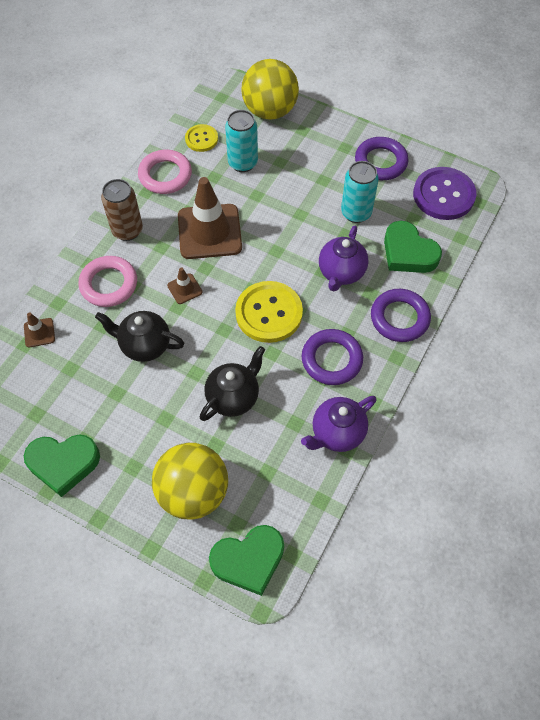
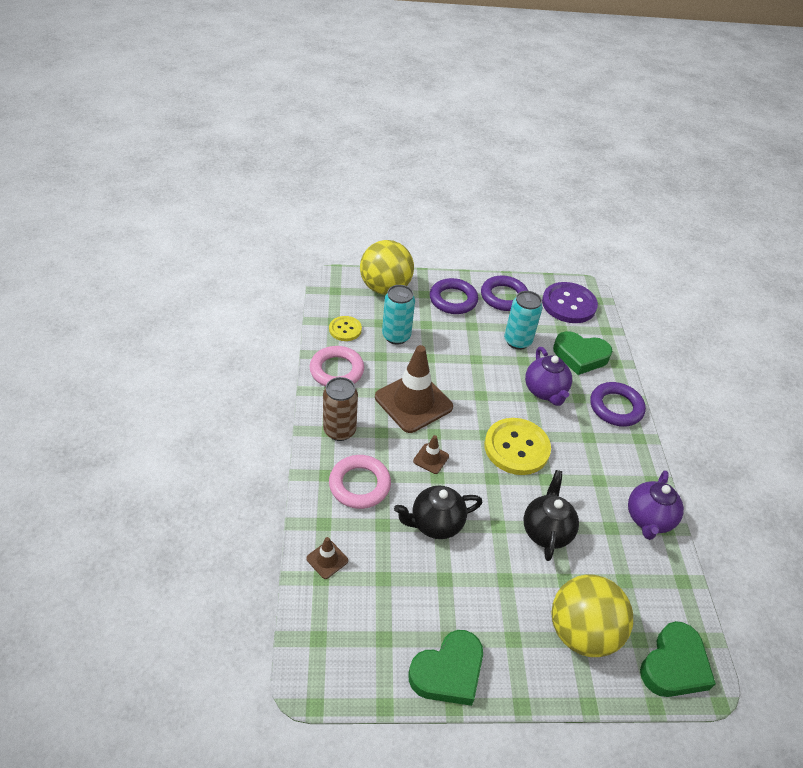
camera: 35 degrees left, 15 degrees down
(331, 359) = (595, 462): purple ring -> purple ring (453, 300)

